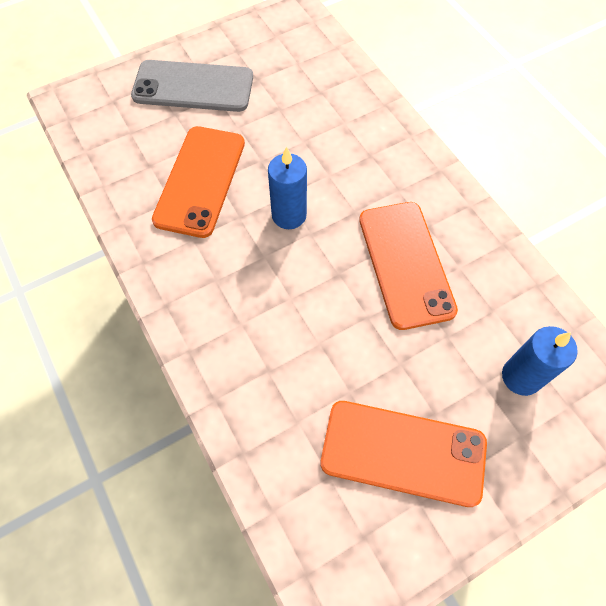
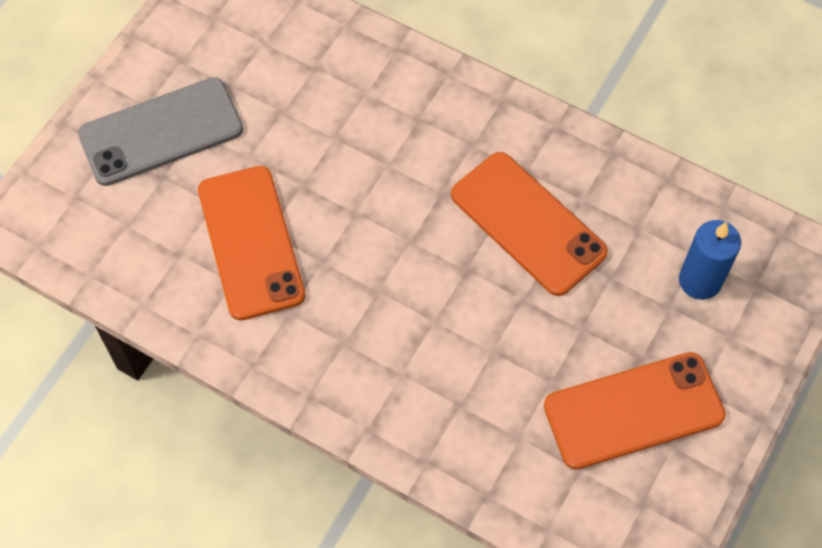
camera: 30 degrees left, 0 degrees up
(289, 215) = (375, 232): blue candle -> none

